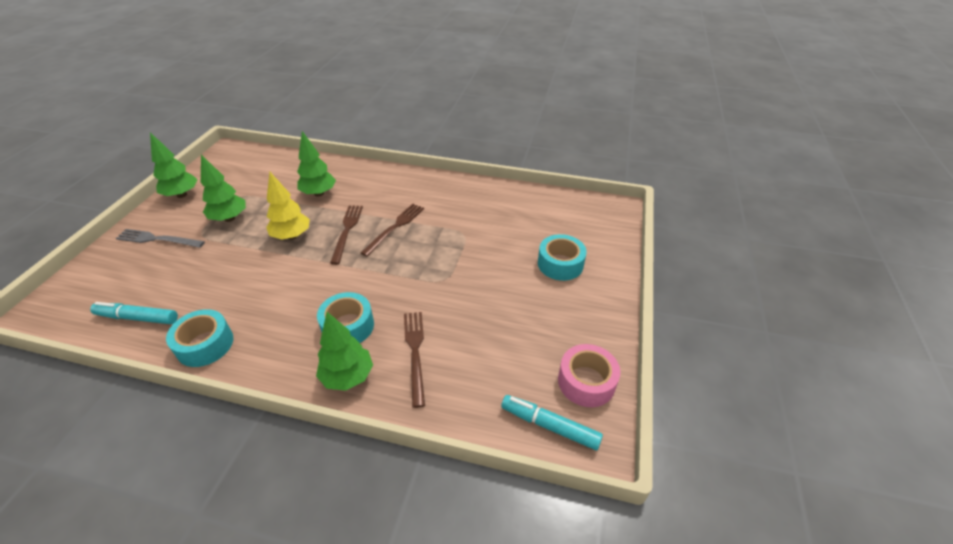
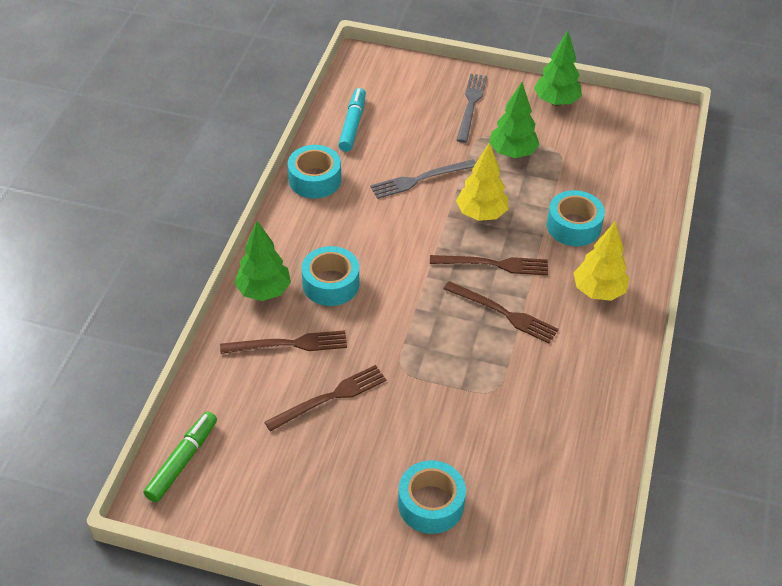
camera: 90 degrees right, 5 degrees up
(237, 270) = (420, 179): none -> grey fork
(319, 193) = (573, 226): green tree -> turquoise tape
(381, 186) = (598, 291): none -> yellow tree
(473, 321) = (330, 397): none -> brown fork
(549, 426) = (182, 461): turquoise marker -> green marker
(586, 382) = (231, 504): pink tape -> none

